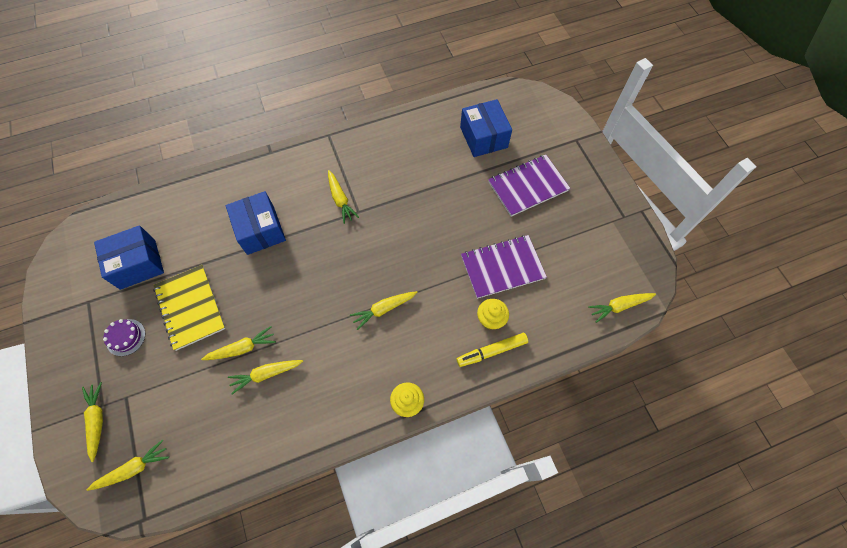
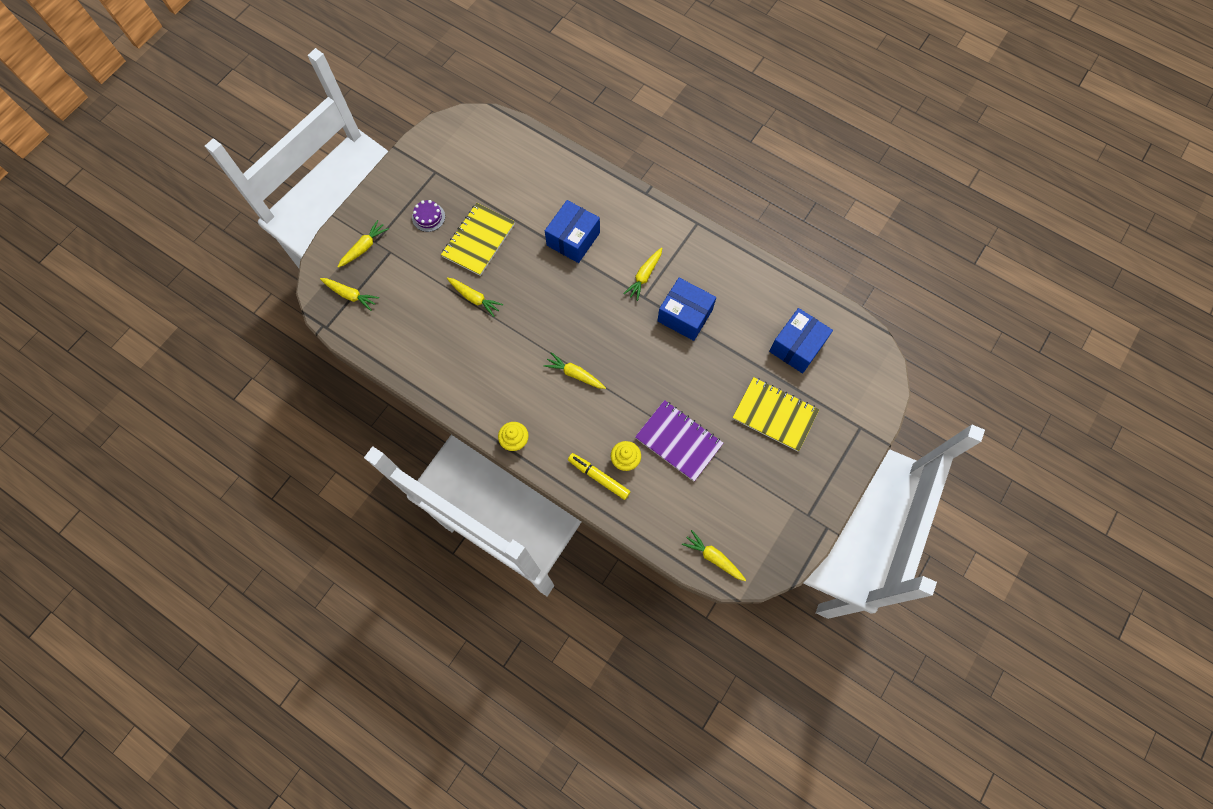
camera: 55 degrees right, 5 degrees up
(138, 264) = (484, 179): blue box -> blue box (685, 315)
(266, 374) = (467, 328): yellow carrot -> none
(528, 186) = (774, 415): purple notebook -> yellow notebook

